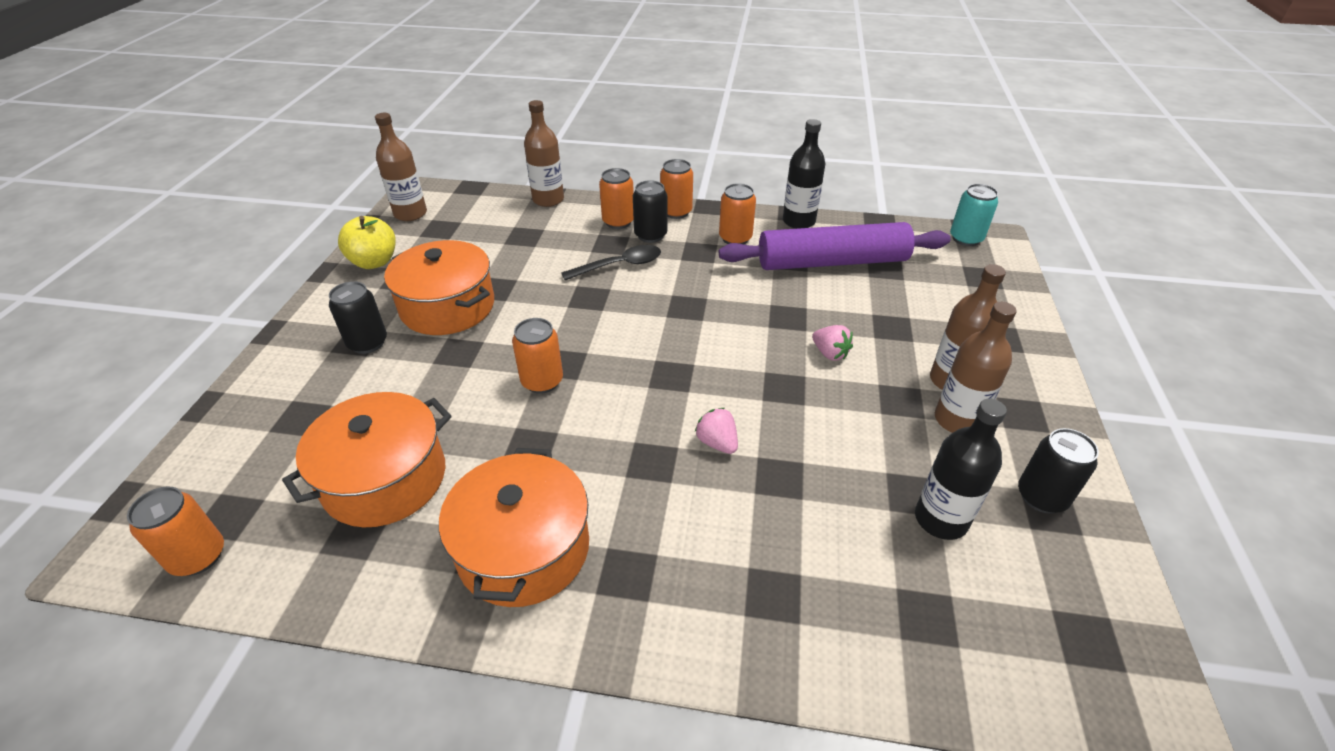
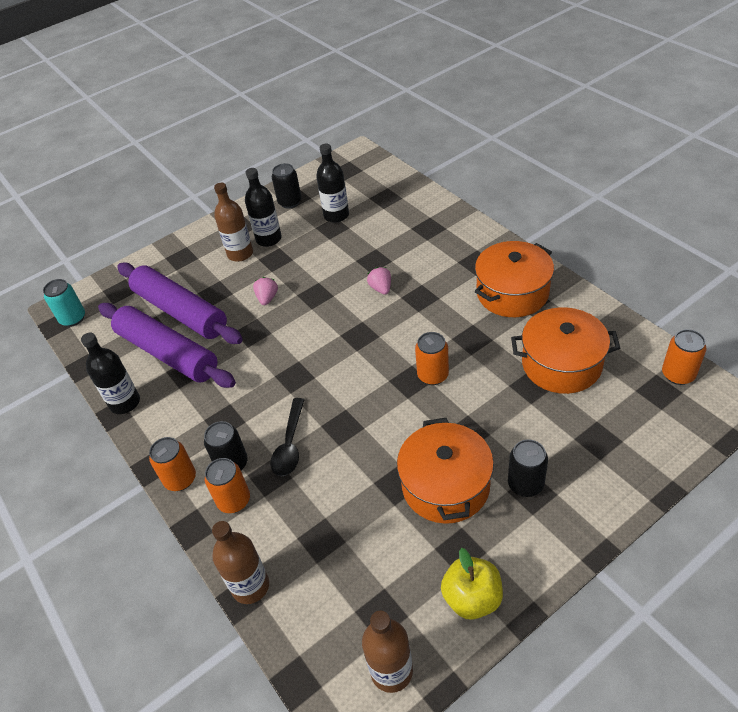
camera: 130 degrees left, 5 degrees up
(620, 265) = (290, 445): black spoon -> black spoon turned 105 degrees counterclockwise
(717, 443) = (381, 288): pink strawberry -> pink strawberry turned 150 degrees clockwise
(735, 238) = (186, 416): orange can -> none
(889, 294) = (181, 311): none -> purple rolling pin
(957, 420) = (269, 239): brown bottle -> black bottle

